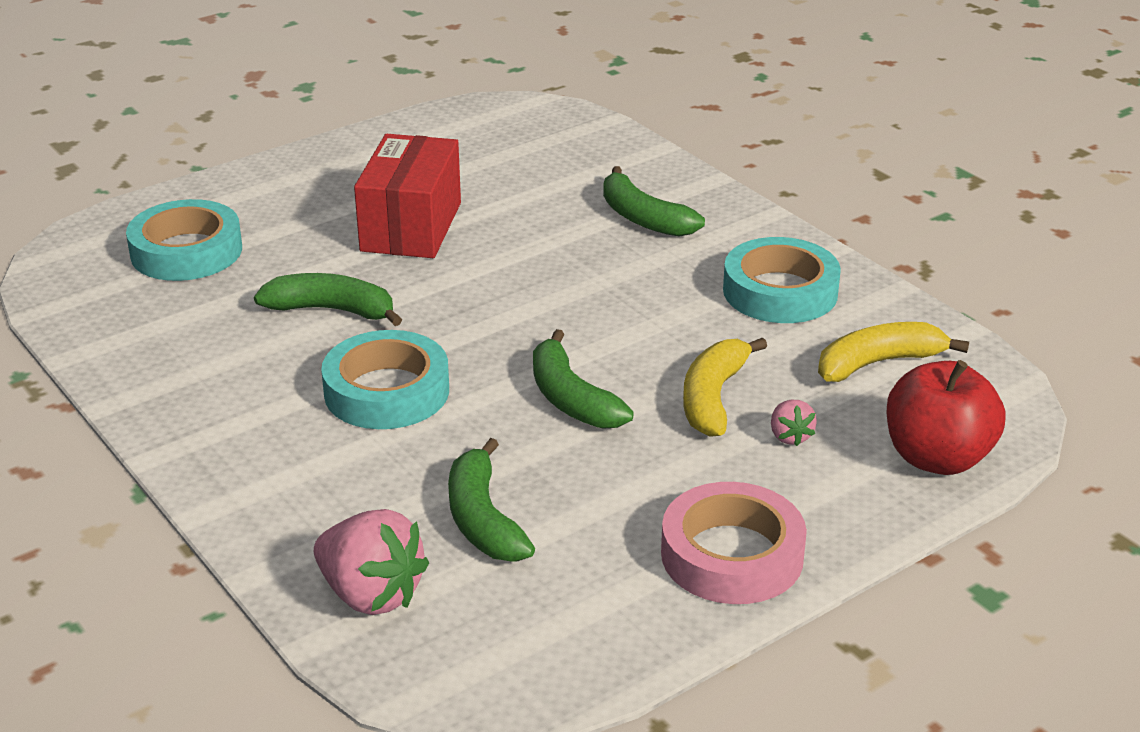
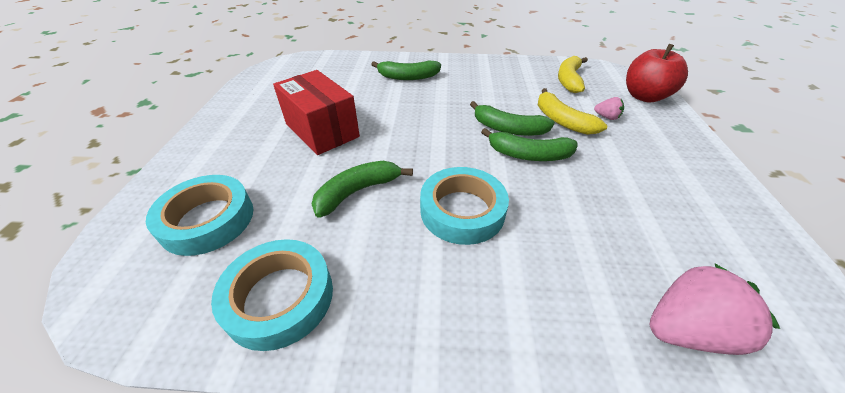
camera: 50 degrees left, 10 degrees up
(483, 519) = (622, 235): green banana -> green banana (508, 129)
(732, 555) = (695, 170): pink tape -> none
(780, 291) = (498, 76): turquoise tape -> turquoise tape (279, 297)

